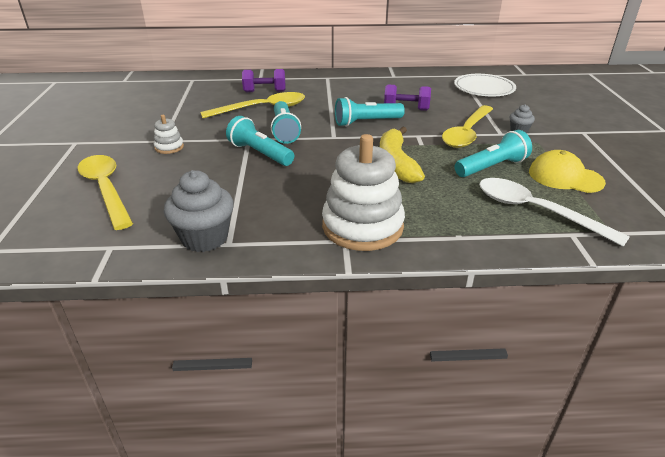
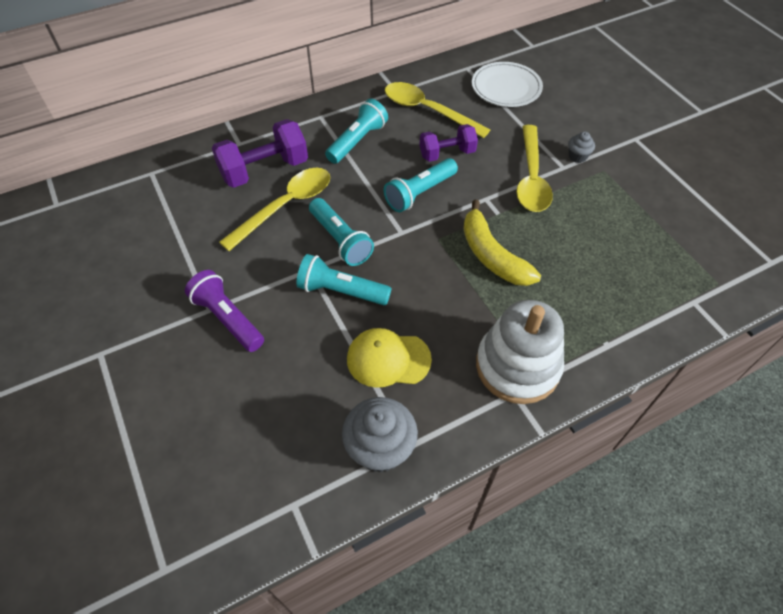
camera: 25 degrees left, 20 degrees up
(106, 189) = (213, 420): yellow spoon -> yellow spoon (428, 111)
(169, 147) = (228, 318): white stacking toy -> purple flashlight
(265, 91) = (264, 170): purple dumbbell -> purple dumbbell, size x1.55
(491, 167) = (583, 228): turquoise flashlight -> turquoise flashlight (357, 141)
(536, 211) = (652, 281): white spoon -> none
(565, 177) = (652, 219): yellow cap -> yellow cap (388, 359)

